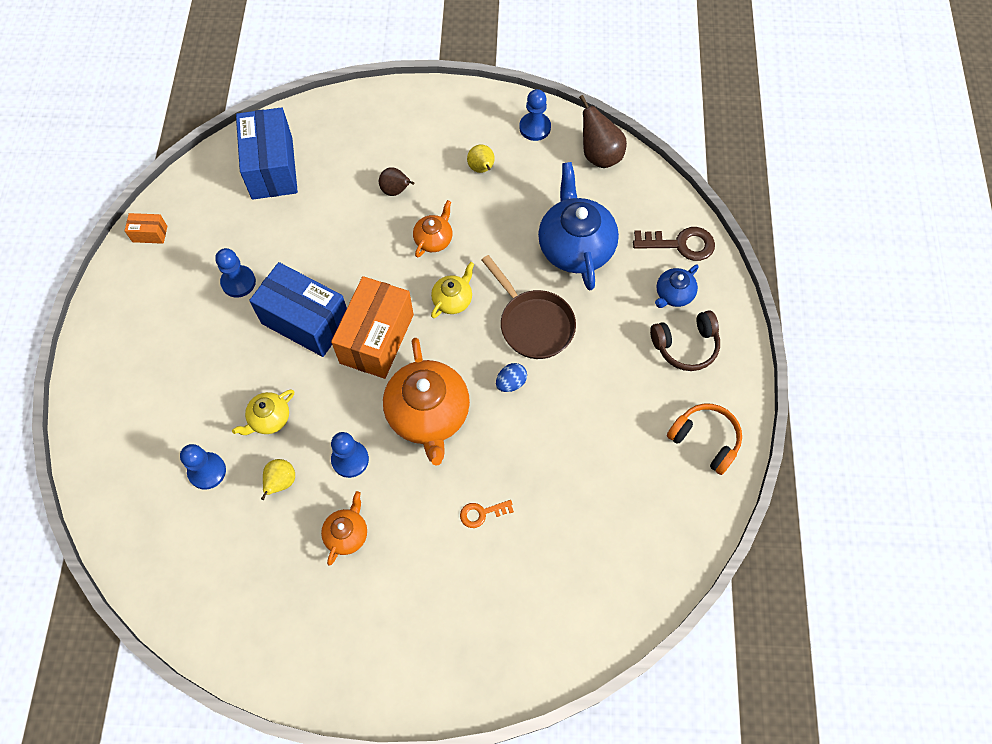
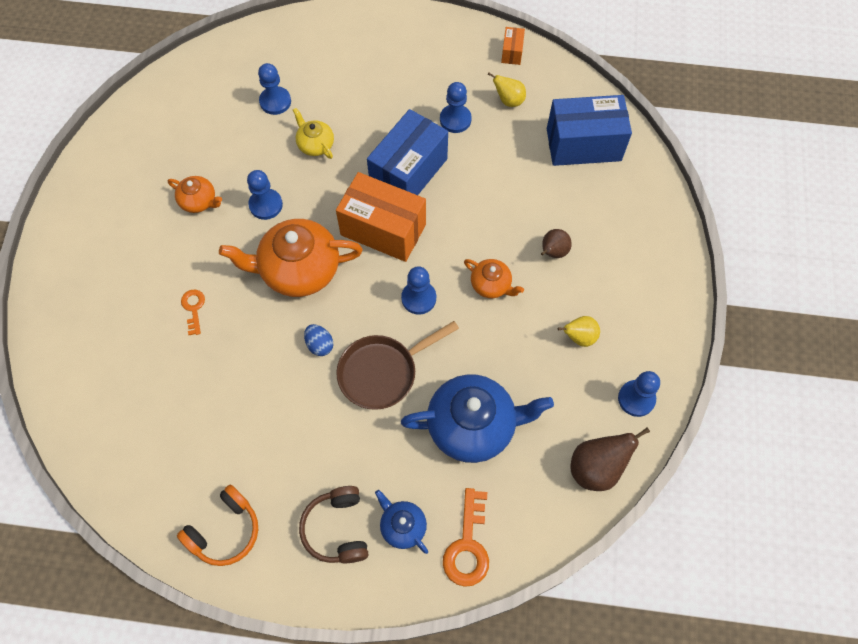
camera: 95 degrees right, 0 degrees up
(281, 482) = (255, 153): yellow pear -> yellow pear (508, 101)
(453, 300) = (418, 298): yellow teapot -> blue pawn
(681, 244) = (468, 546): brown key -> orange key

